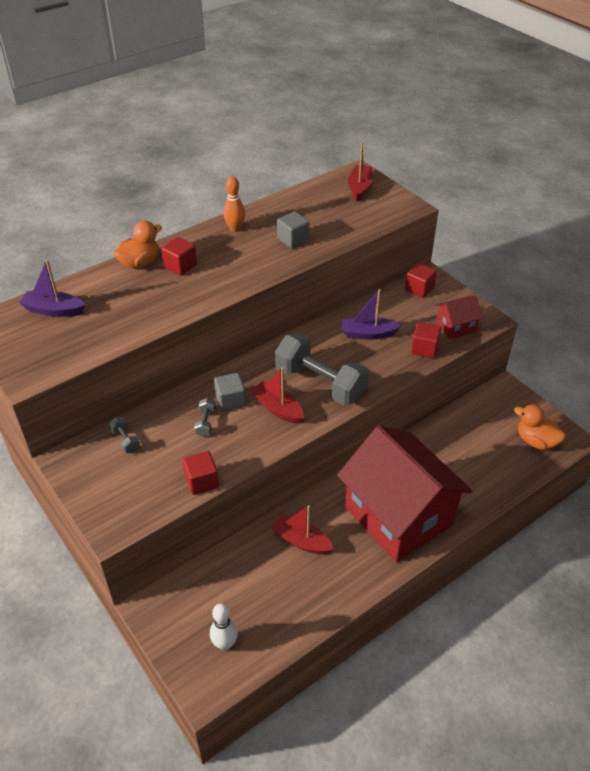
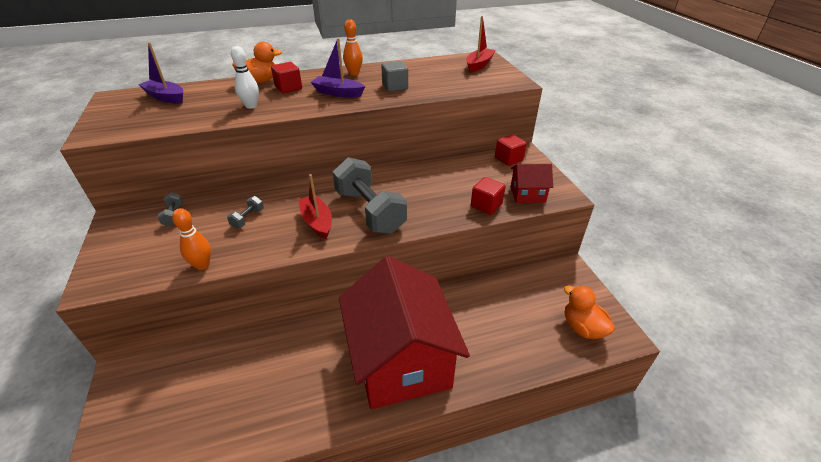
camera: 20 degrees right, 5 degrees down
(202, 481) = (202, 265): red cube -> orange bowling pin
(225, 644) = (152, 436): white bowling pin -> white bowling pin (251, 106)
(230, 401) = (282, 206): grey cube -> none
(301, 540) = (294, 355): red boat -> none
(368, 334) = (440, 182): purple boat -> purple boat (338, 93)

